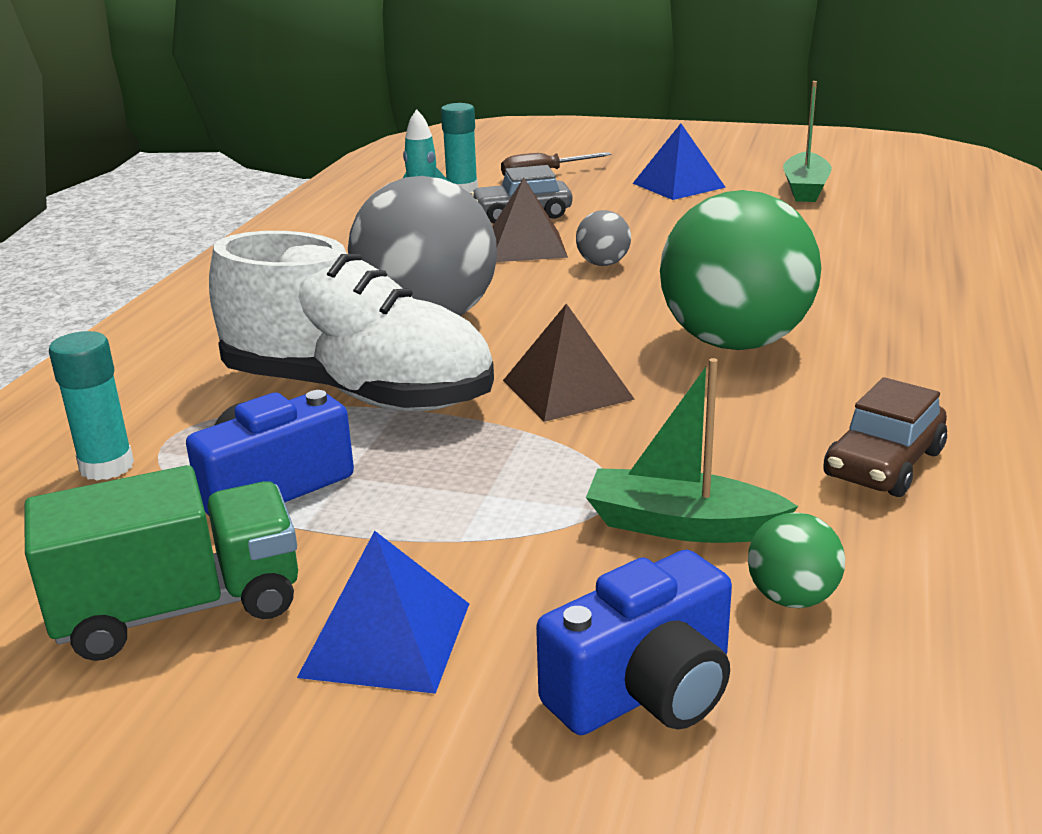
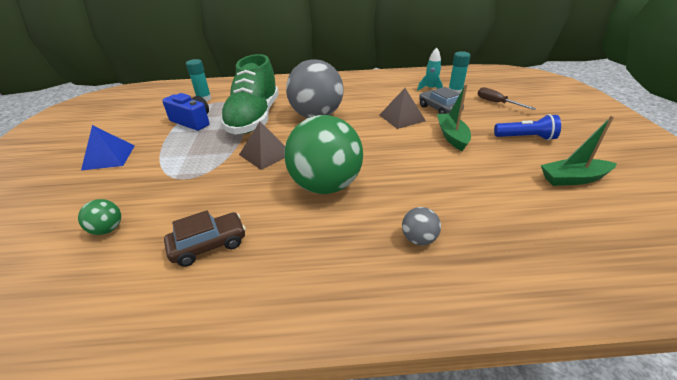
camera: 70 degrees right, 10 degrees up
(180, 608) = (132, 127): green truck -> none
(357, 392) = (254, 118): white shoe -> green shoe
(603, 264) = (396, 138): grey ball -> grey ball (418, 239)
(645, 690) = (66, 205): blue camera -> none
(678, 185) = (525, 137): blue pyramid -> blue flashlight
(682, 525) = (162, 197): green boat -> green boat (452, 136)
(884, 464) = (209, 245): brown car -> brown car turned 135 degrees clockwise

